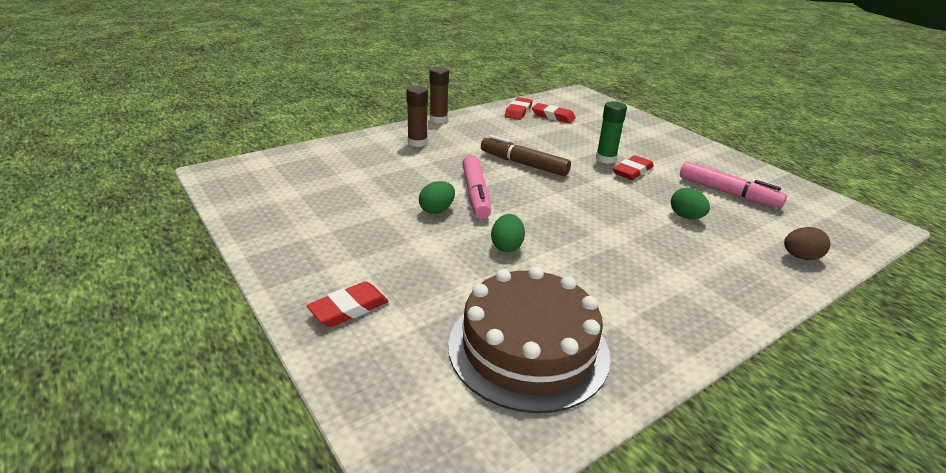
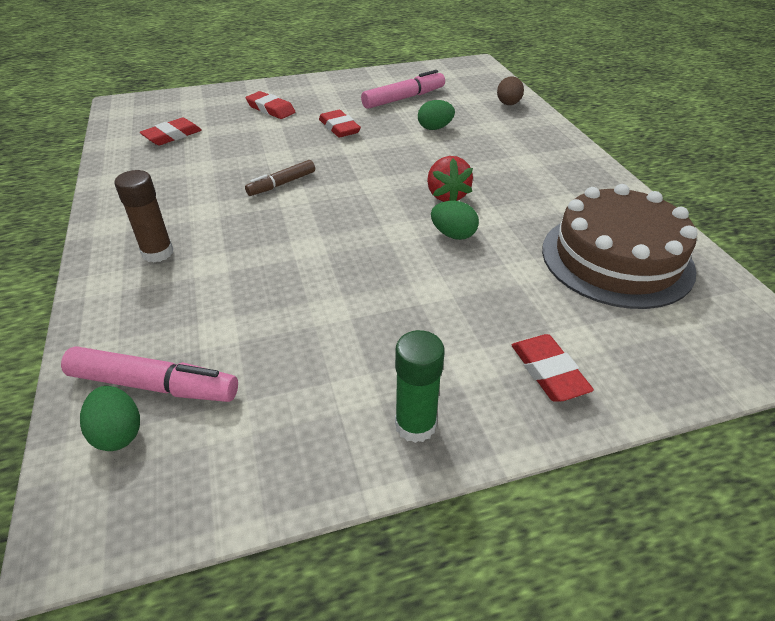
camera: 70 degrees left, 10 degrees up
(437, 210) = (358, 268): green egg -> green egg (118, 433)
(438, 119) = (96, 221): brown glue stick -> none
(475, 194) = (334, 232): pink marker -> pink marker (154, 385)
(518, 111) = (134, 154): red eraser -> red eraser (270, 109)
(524, 164) = (282, 184): brown marker -> brown marker, size x0.64
(566, 236) = (447, 195): none -> red strawberry
(605, 159) = (304, 134): green glue stick -> green glue stick (415, 425)

